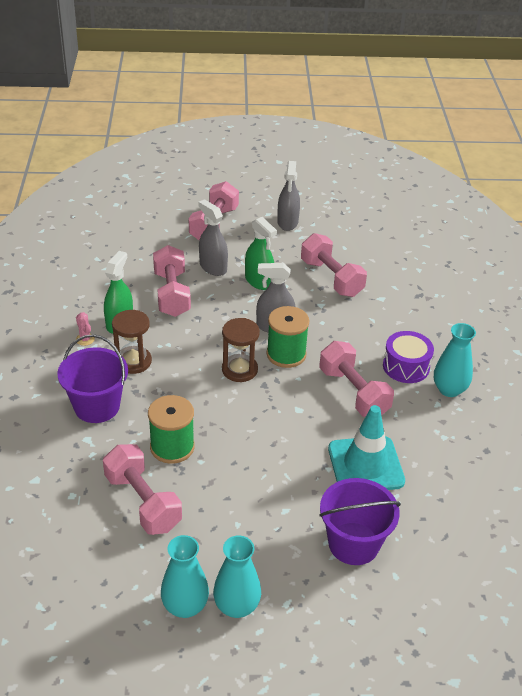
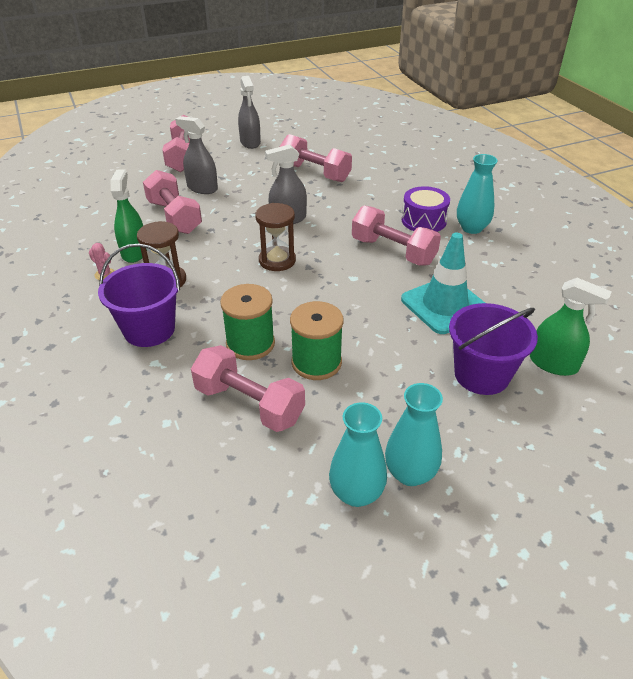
camera: 20 degrees left, 0 degrees up
(259, 281) = (251, 189): green spray bottle -> green spray bottle (553, 364)
(286, 354) = (313, 238): green spool -> green spool (316, 362)

